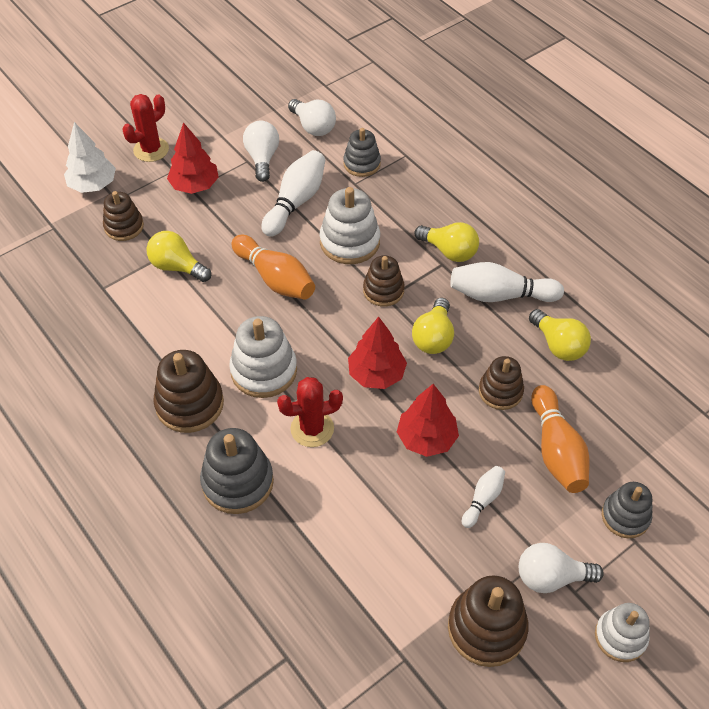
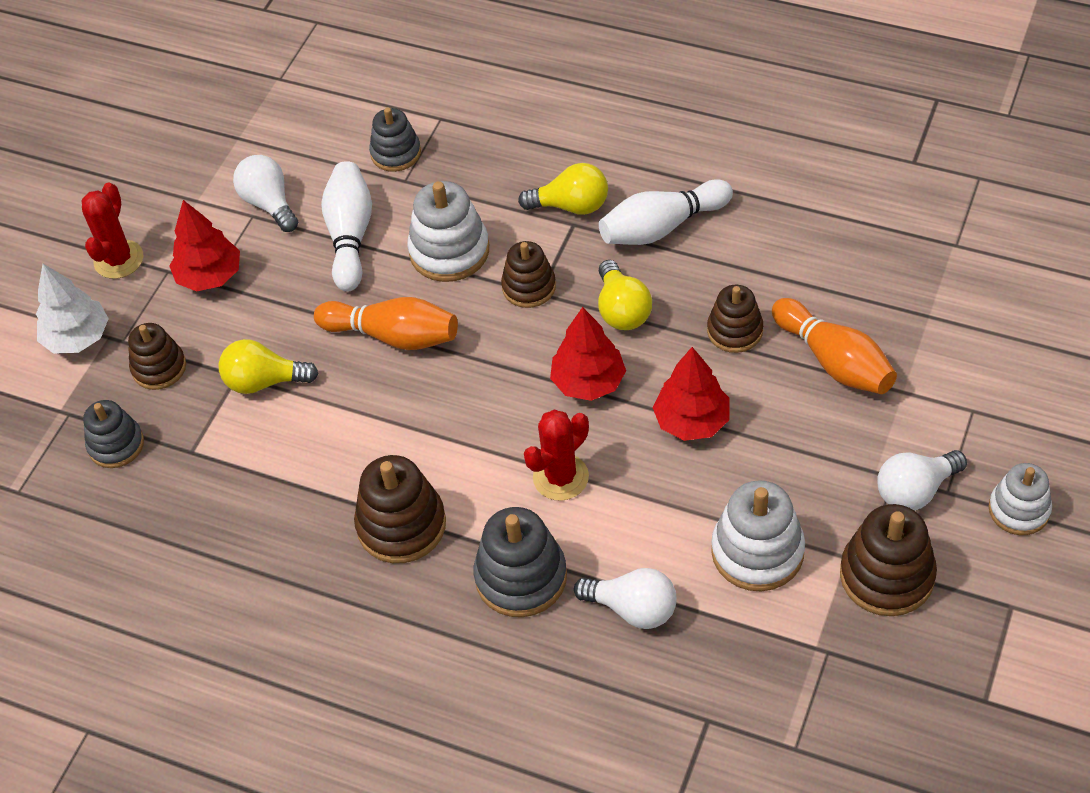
camera: 25 degrees left, 0 degrees up
(264, 370) = (459, 444): white stacking toy -> white stacking toy (757, 551)
(313, 127) = (303, 136): white light bulb -> white light bulb (633, 609)
(483, 499) = (794, 452): white bowling pin -> none
(558, 345) = (761, 250): yellow light bulb -> none
(625, 516) = (947, 391): grey stacking toy -> grey stacking toy (116, 445)

